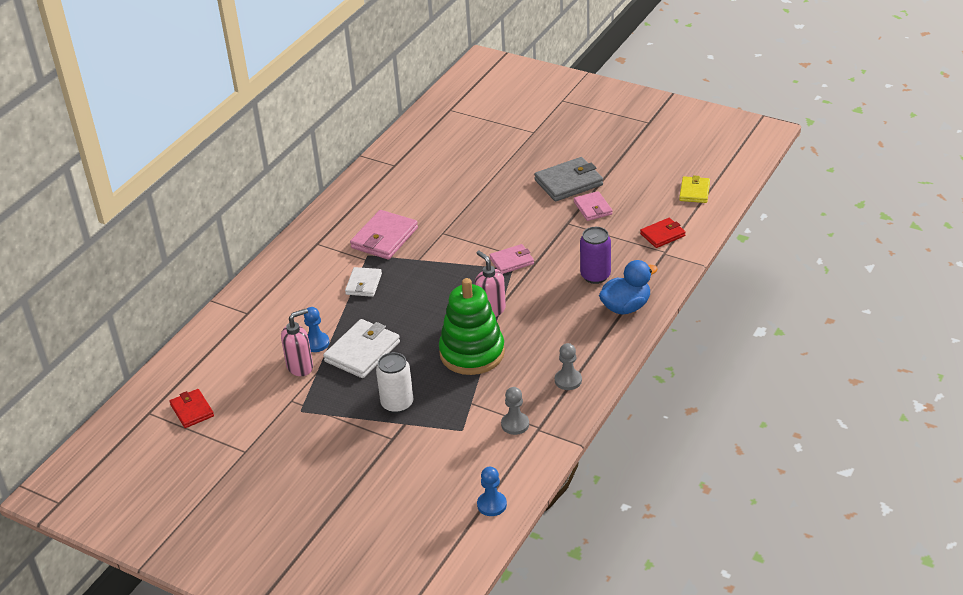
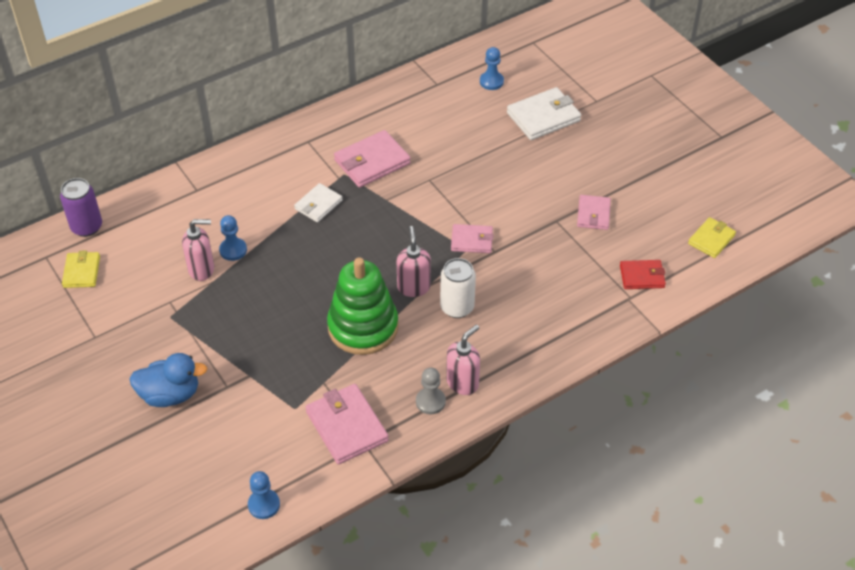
camera: 25 degrees right, 10 degrees up
(192, 410) = (81, 272): red wallet -> yellow wallet
(362, 352) = (266, 279): white wallet -> white wallet (543, 117)
(397, 404) = (257, 350): white can -> white can (457, 307)
(438, 148) = (491, 81): none -> blue pawn
(515, 424) = (347, 426): grey pawn -> pink wallet
(568, 182) = (590, 174): grey wallet -> none
(583, 358) = (462, 383): none -> pink soap dispenser
(595, 276) = (541, 294): purple can -> purple can (87, 227)
(626, 307) = (545, 344): blue duck -> blue duck (170, 395)

